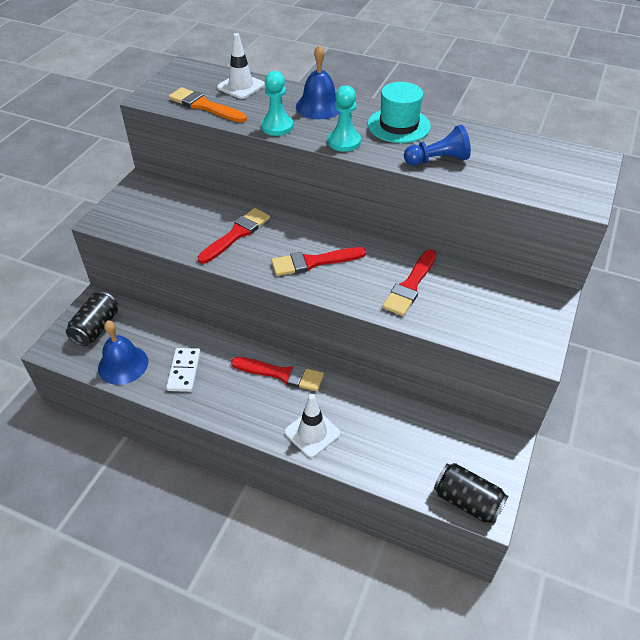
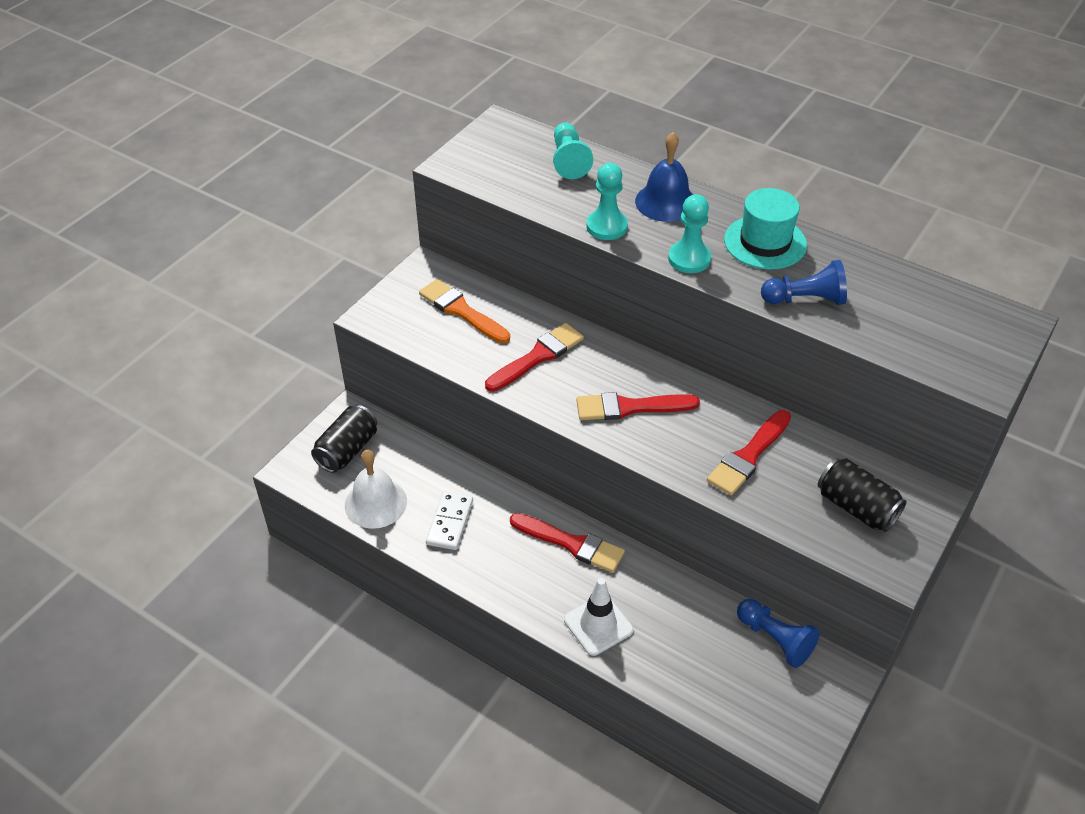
camera: 10 degrees right, 0 degrees up
(123, 364) = (375, 503): blue bell -> white bell
(204, 106) = (518, 185): orange brush -> orange brush (461, 311)
(241, 86) = (569, 160): white traffic cone -> turquoise pawn
(449, 423) = (775, 639): none -> blue pawn
(467, 501) = (777, 740): black can -> black can (856, 507)

